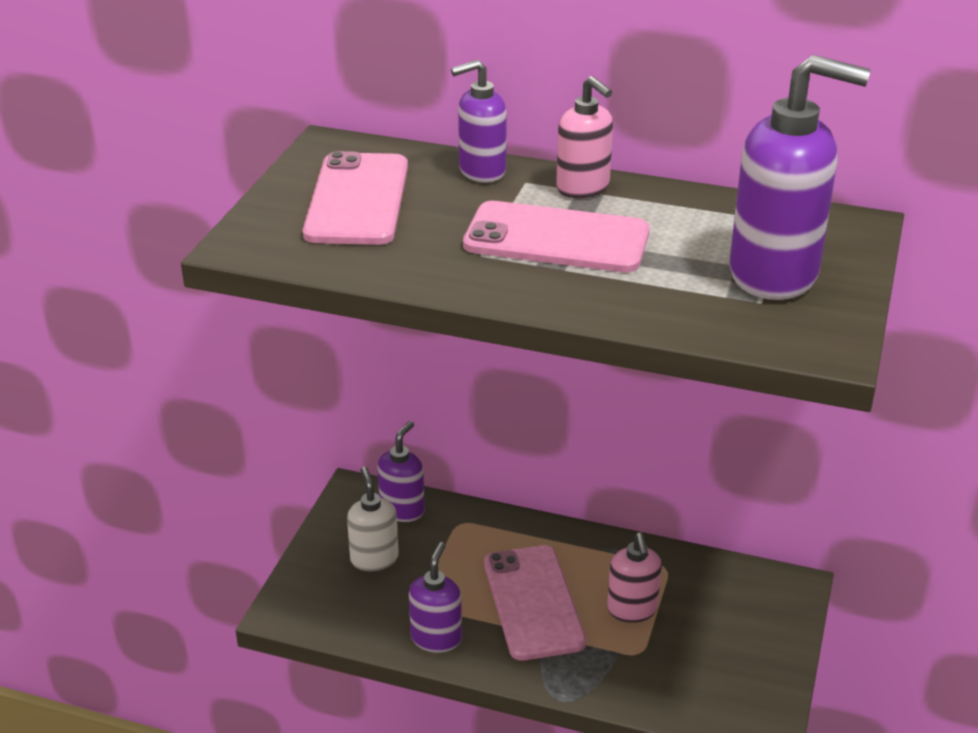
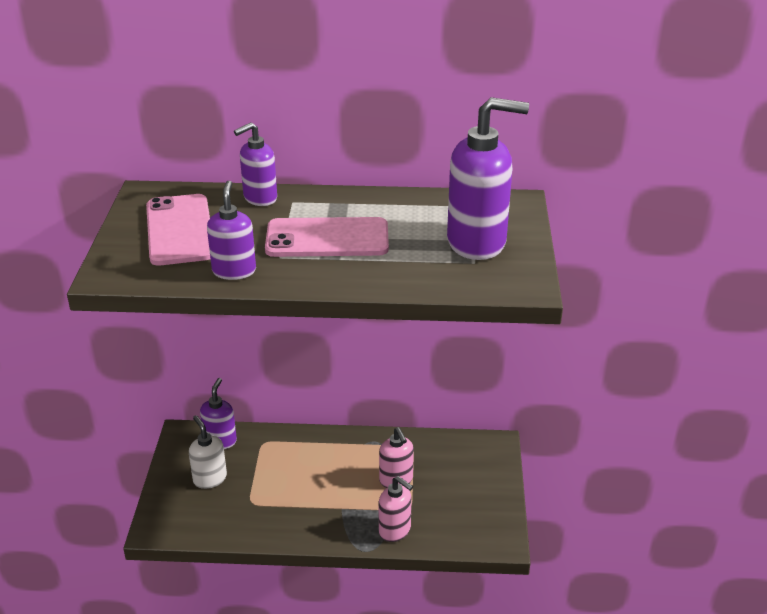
camera: 15 degrees left, 0 degrees up
(436, 638) = (269, 525): purple soap dispenser -> purple soap dispenser (234, 271)
(533, 602) = (328, 488): pink phone -> none
(583, 188) = (333, 201): pink soap dispenser -> pink soap dispenser (395, 530)

